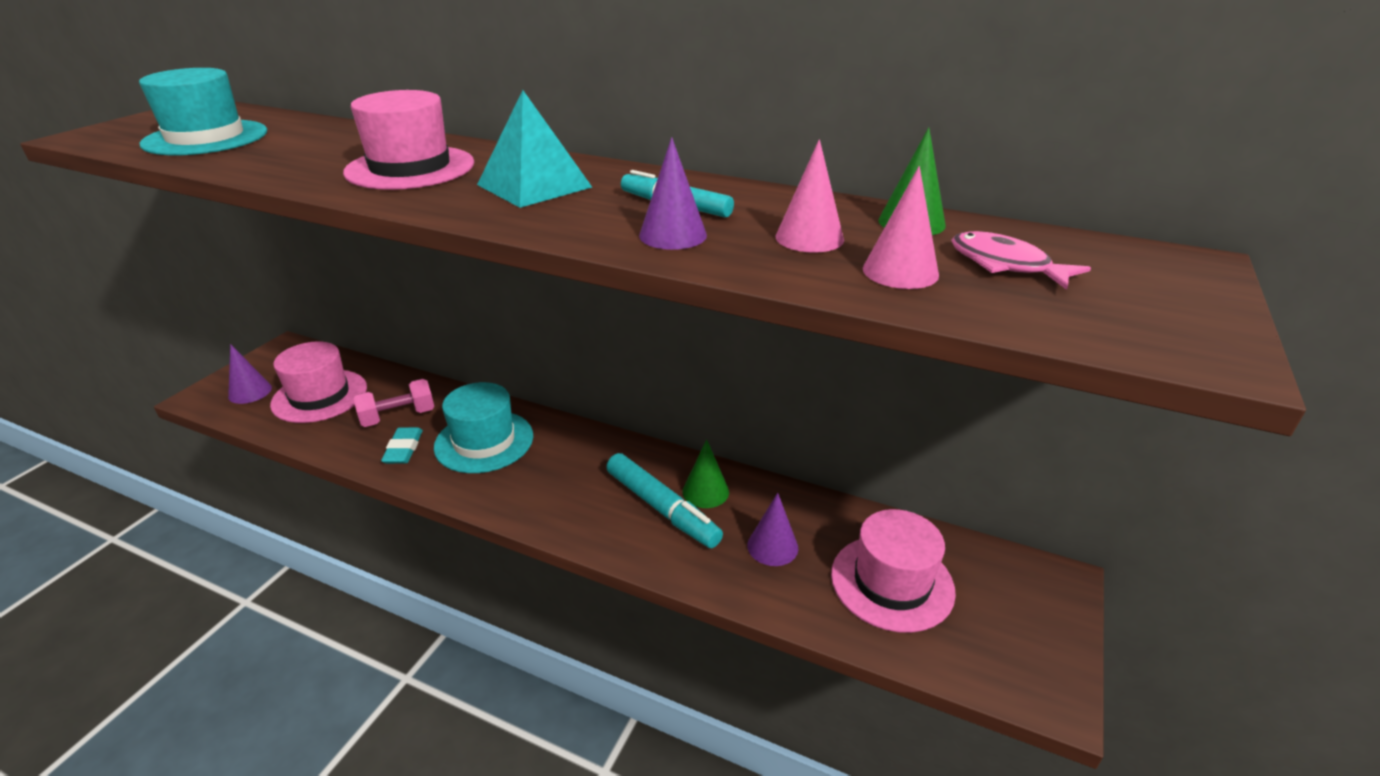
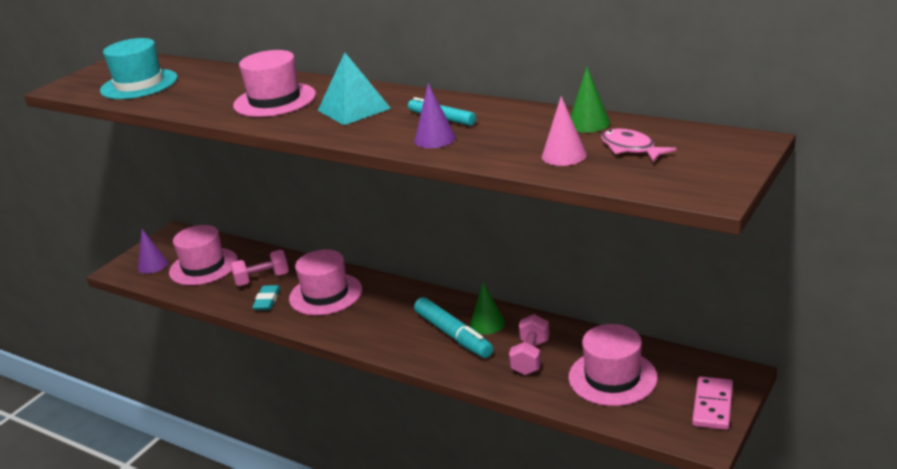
camera: 10 degrees right, 5 degrees down
(484, 441) = (325, 294): turquoise hat -> pink hat
(772, 546) = (530, 357): purple cone -> pink dumbbell
(809, 238) = (518, 137): pink cone -> none
(1042, 633) = (712, 405): none -> pink domino

